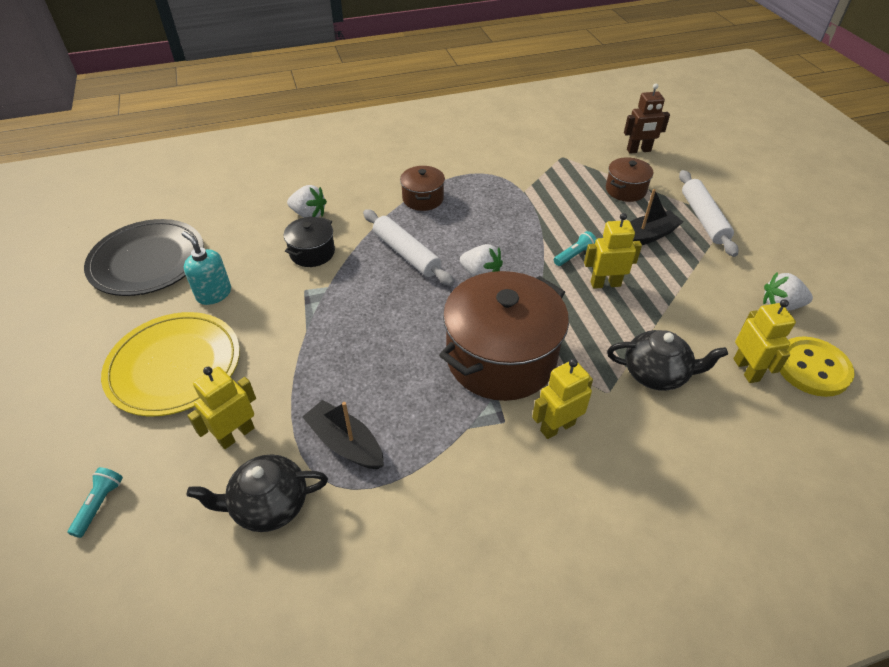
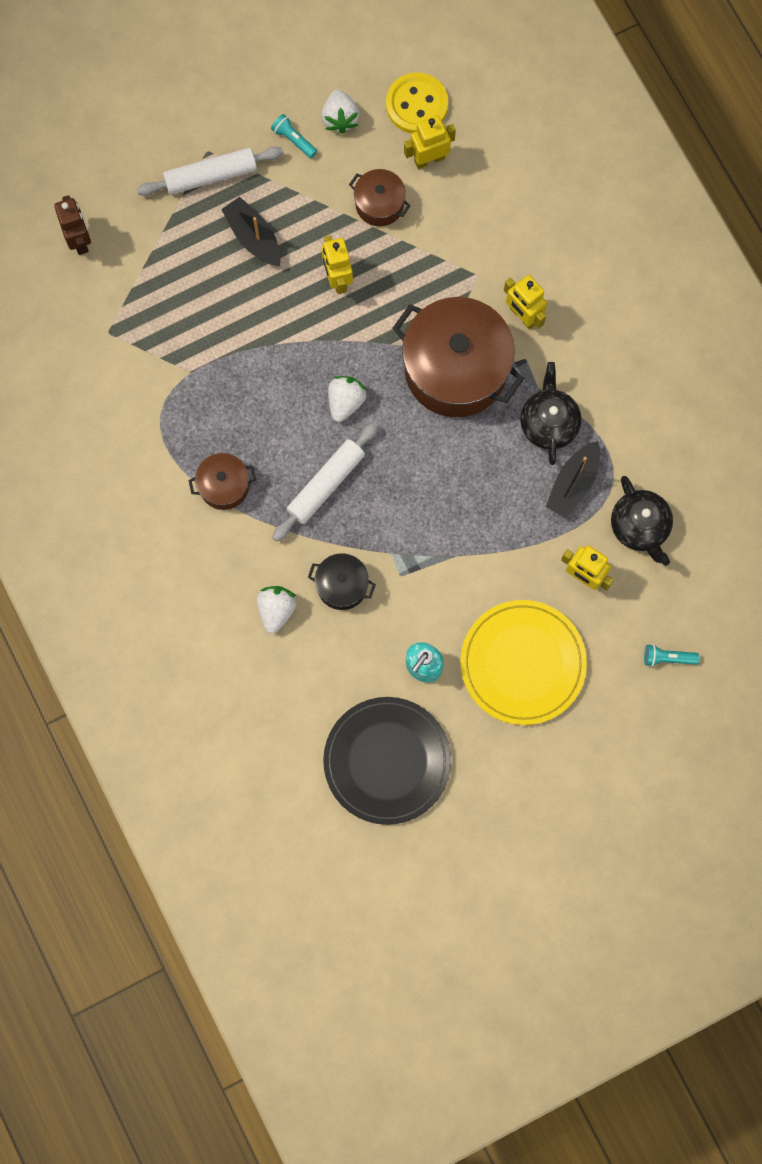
camera: 100 degrees left, 30 degrees up
(574, 255) = (298, 310): turquoise flashlight -> turquoise flashlight (293, 140)
(625, 190) = (169, 257): brown pot -> brown pot (379, 204)
(656, 374) = (448, 235): black teapot -> black teapot (549, 423)

